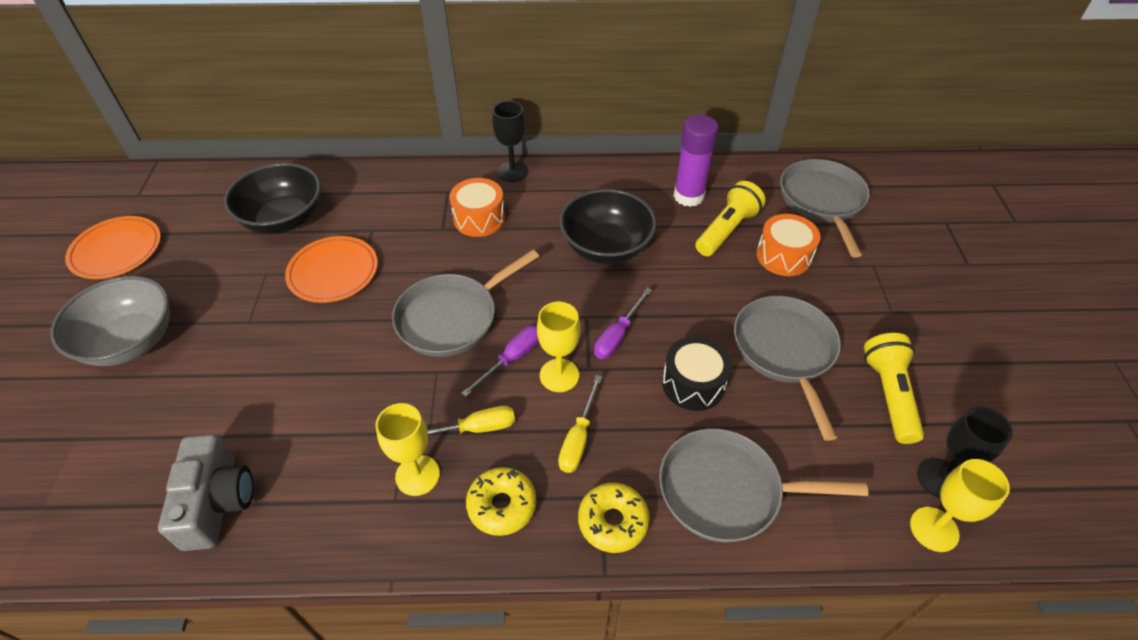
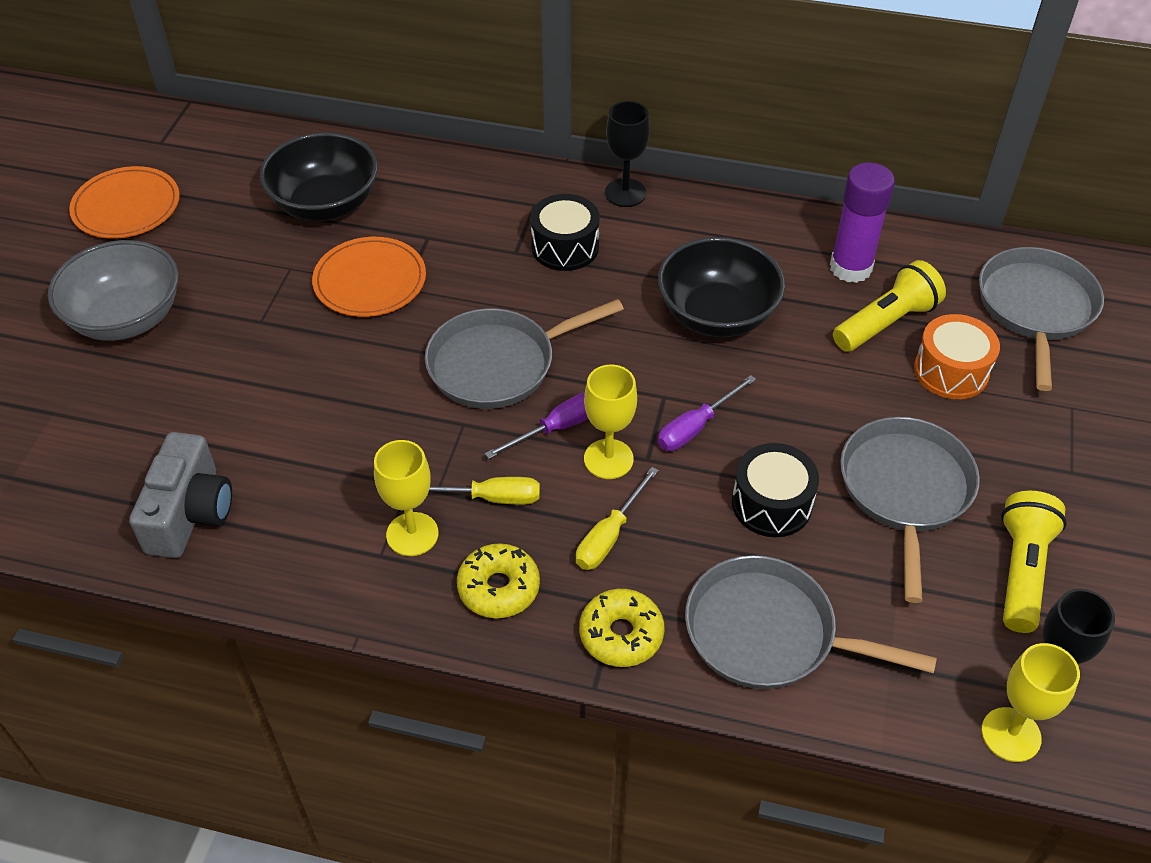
camera: 15 degrees right, 0 degrees up
(479, 218) = (565, 247): orange drum -> black drum

